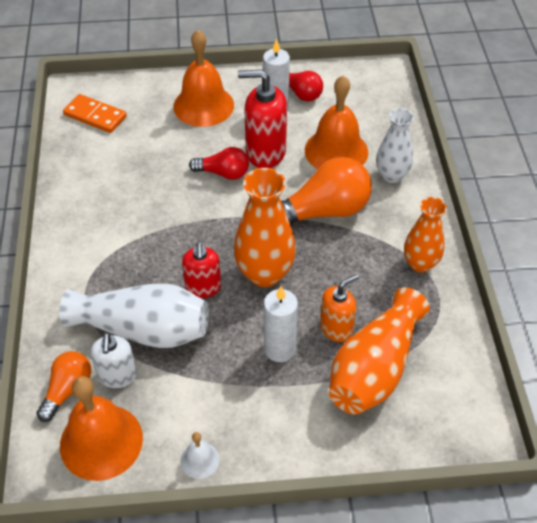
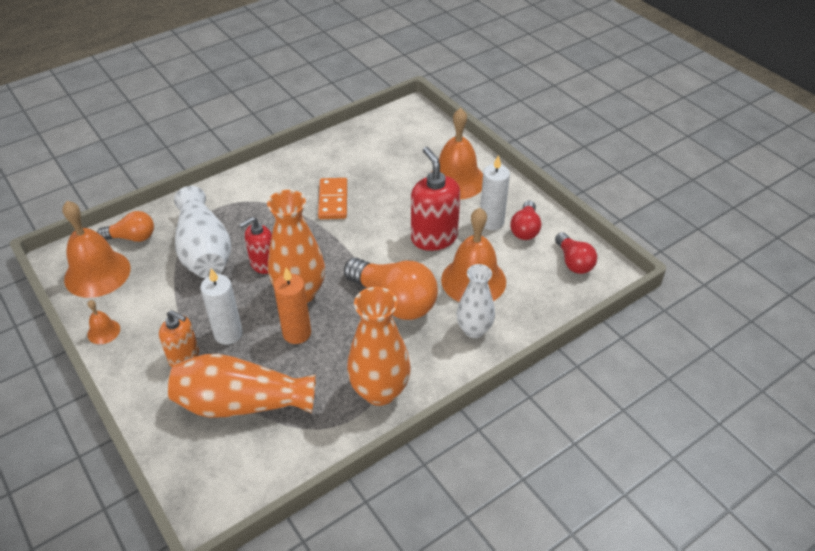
camera: 60 degrees right, 5 degrees down
(95, 116) = (394, 132): orange domino -> orange domino (333, 200)
(117, 376) = (156, 256): white soap dispenser -> none
(199, 460) = (103, 331): white bell -> orange bell
(223, 173) = (390, 223): red light bulb -> red light bulb (573, 262)
(315, 295) = (297, 333): none -> orange candle
(336, 328) = (270, 361): orange soap dispenser -> orange soap dispenser (184, 357)
(420, 264) = (380, 391): orange vase -> orange vase, size x1.52

